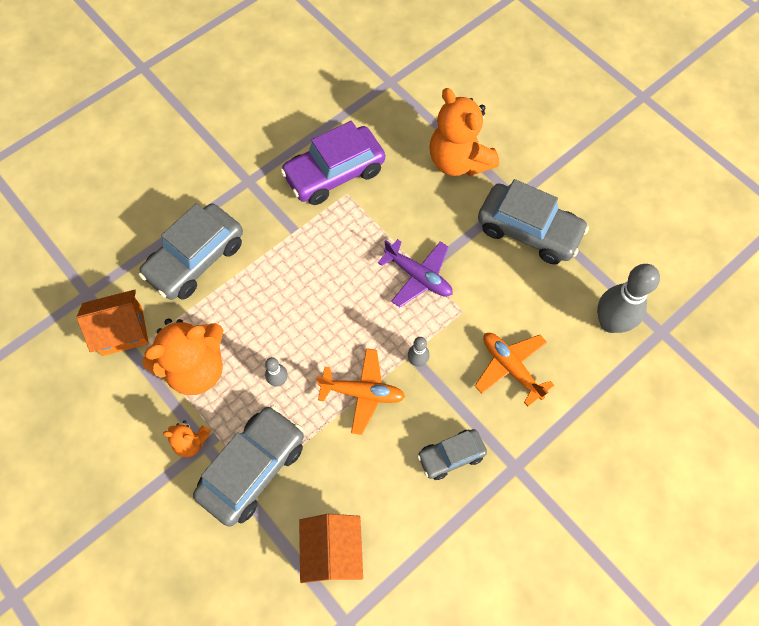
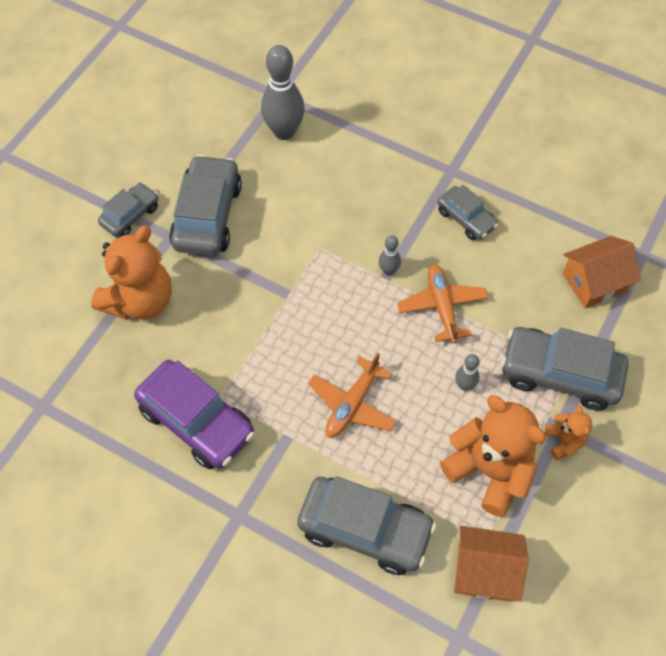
camera: 110 degrees left, 5 degrees down
(122, 331) = (485, 571): orange house -> orange house turned 45 degrees counterclockwise
(418, 276) = (297, 297): purple plane -> none
(511, 368) = (362, 195): orange plane -> orange plane (352, 404)
(548, 173) = (130, 215): none -> grey car

